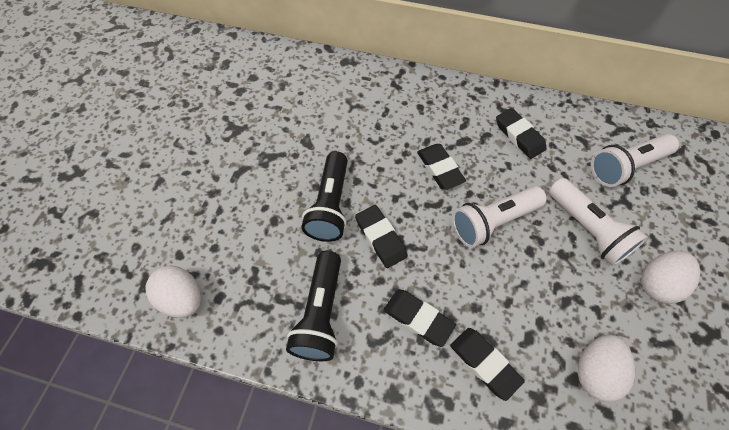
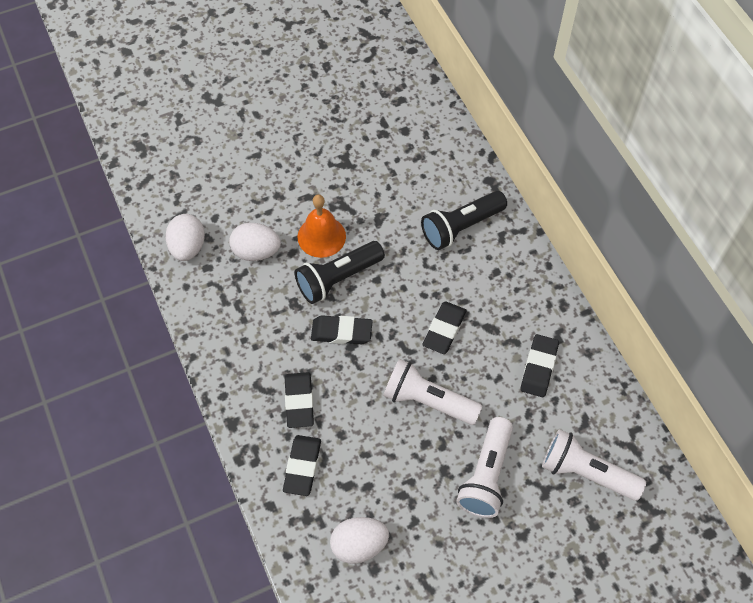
camera: 50 degrees right, 0 degrees up
(281, 189) = (321, 236): none -> orange bell
(320, 313) = (249, 337): black flashlight -> black flashlight (461, 227)
(380, 238) = (341, 332): black eraser -> black eraser turned 75 degrees clockwise
(657, 284) = (479, 555): white egg -> white egg (256, 252)

